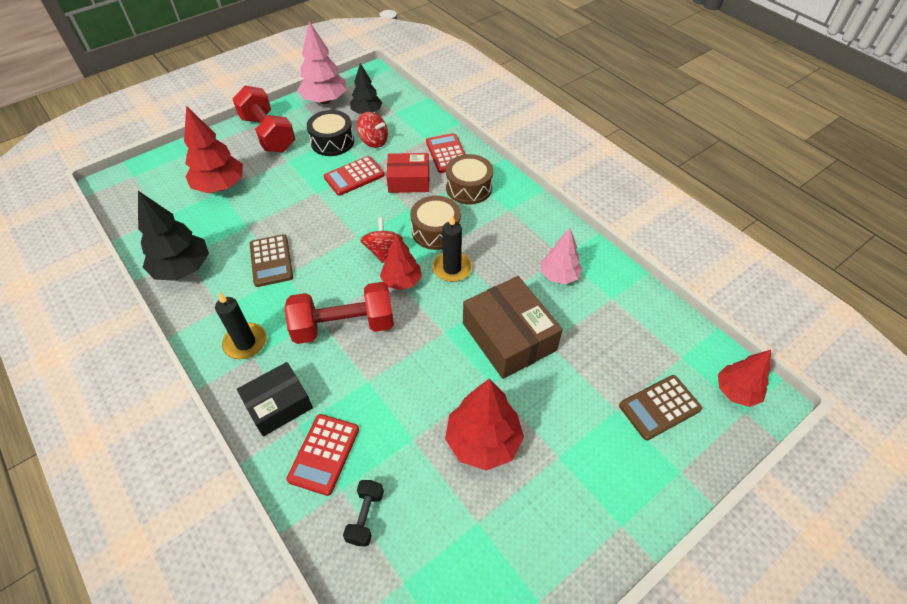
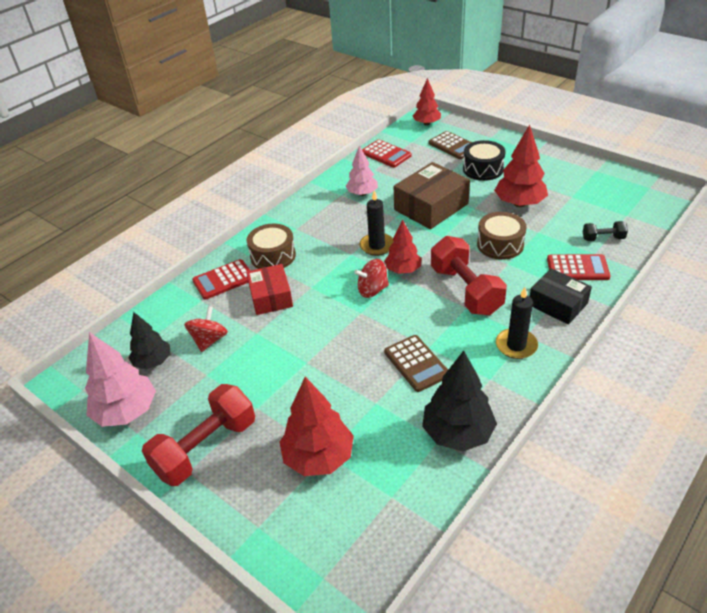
camera: 100 degrees left, 10 degrees down
(271, 261) = (416, 363): brown calculator -> brown calculator turned 90 degrees clockwise
(332, 142) = (215, 376): black drum -> black drum (483, 169)
(354, 176) = (273, 339): red calculator -> red calculator (386, 154)
(436, 231) = (336, 264): brown drum -> brown drum (500, 244)

